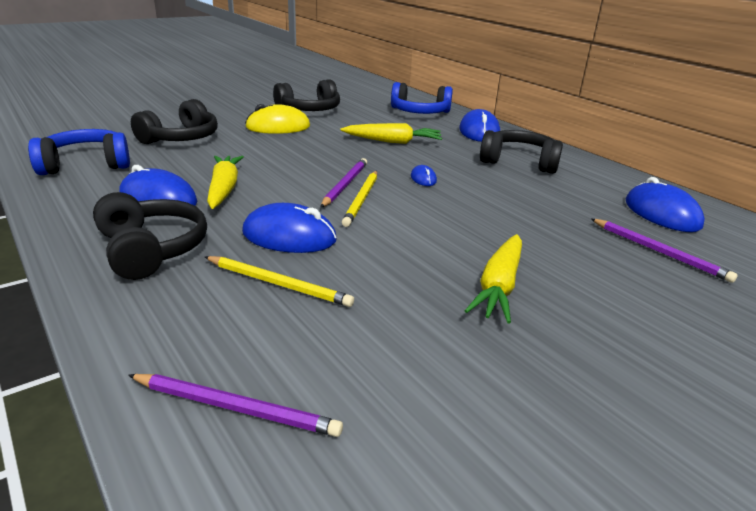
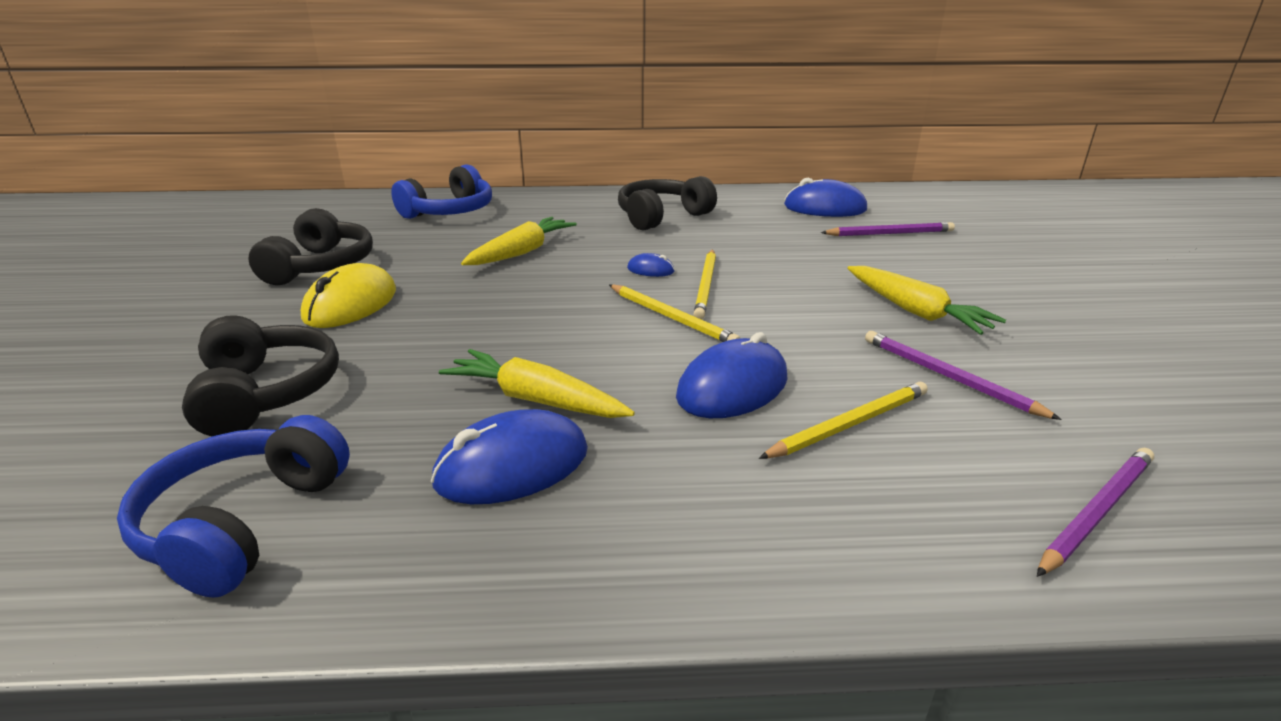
camera: 55 degrees left, 0 degrees up
(151, 250) = (689, 505): black headphones -> none
(345, 185) = (618, 315): purple pencil -> purple pencil (949, 377)
(425, 200) = (706, 285): none -> yellow pencil
(479, 132) = (557, 205): blue mouse -> none

